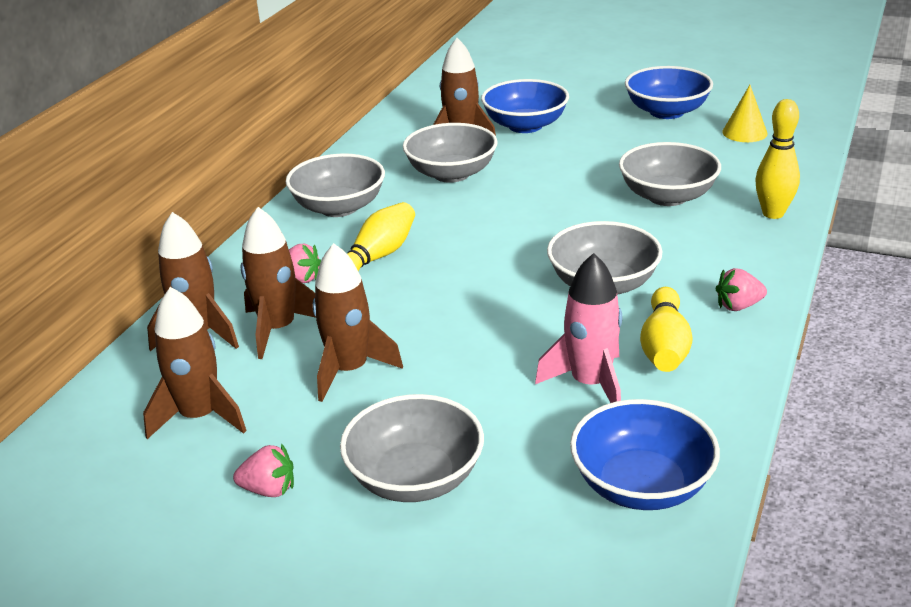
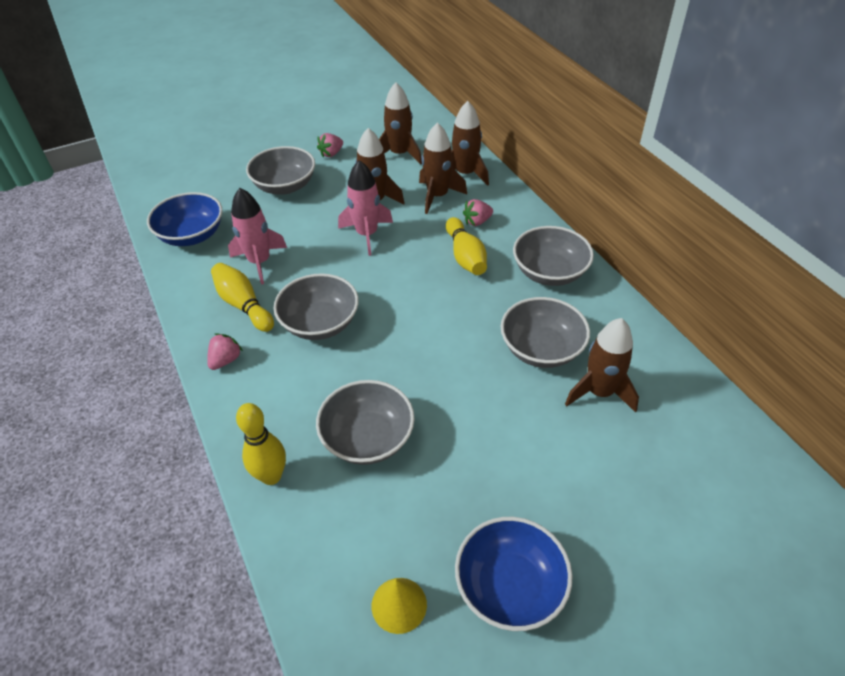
camera: 130 degrees right, 15 degrees up
(425, 337) = (367, 234): none -> pink rocket
(525, 125) = (587, 451): blue bowl -> none

